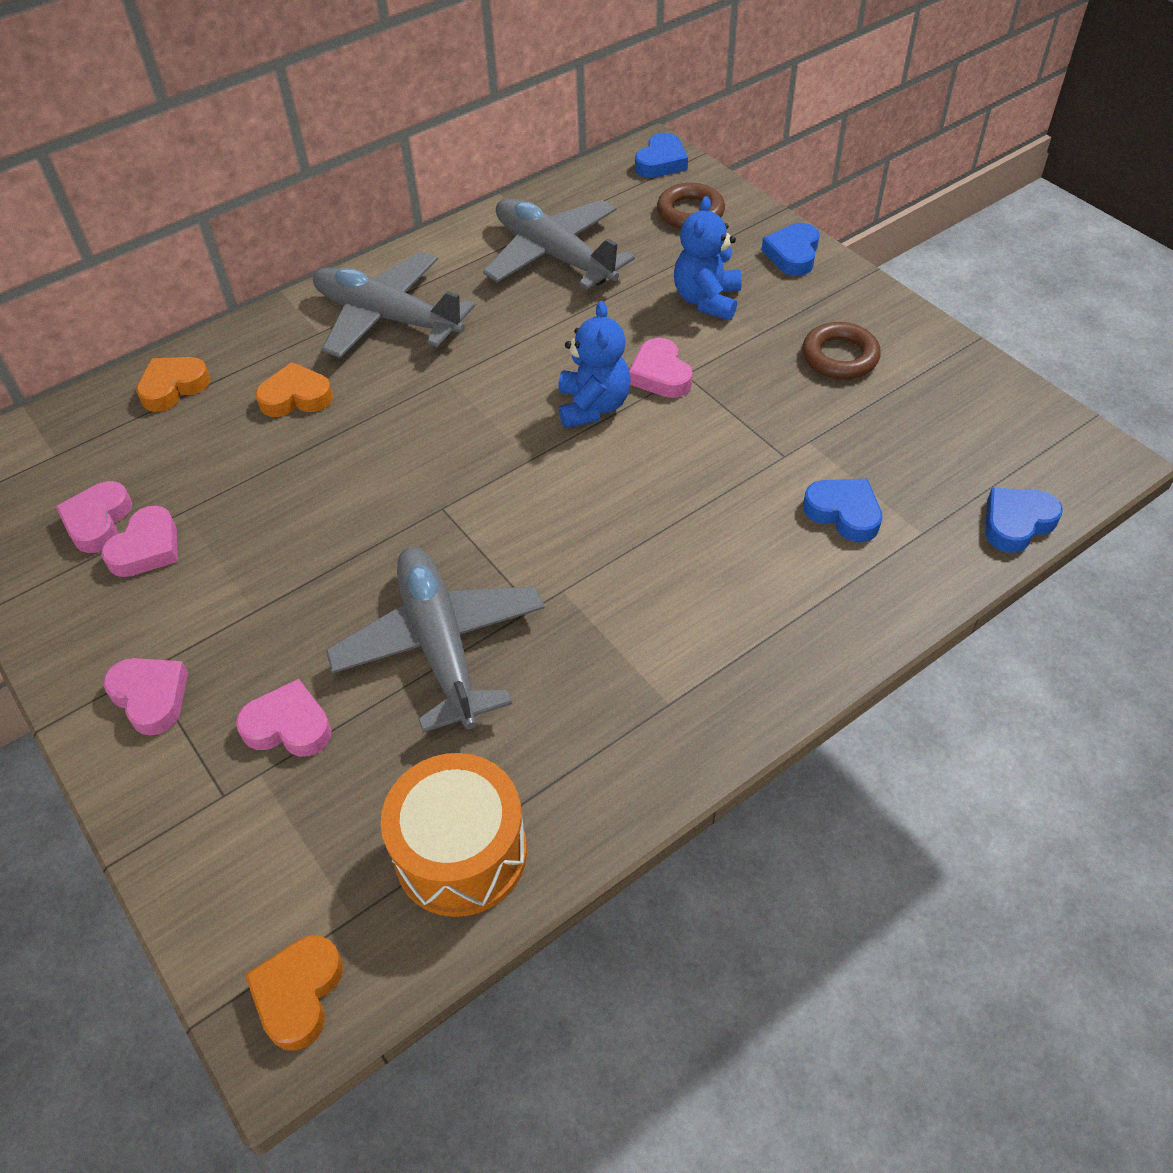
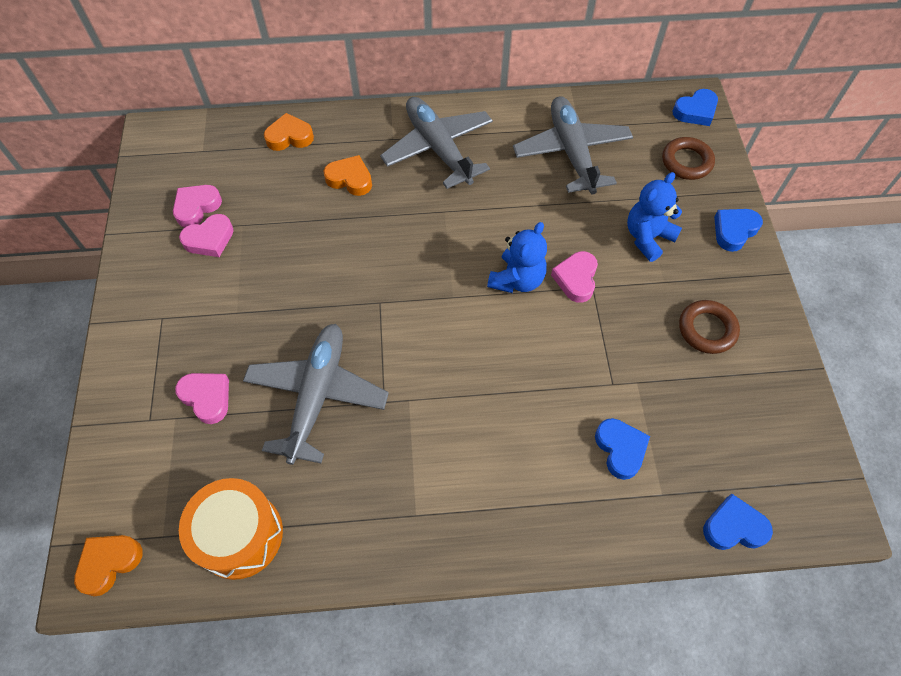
camera: 30 degrees right, 10 degrees up
(151, 697) = (153, 336): pink heart -> none

